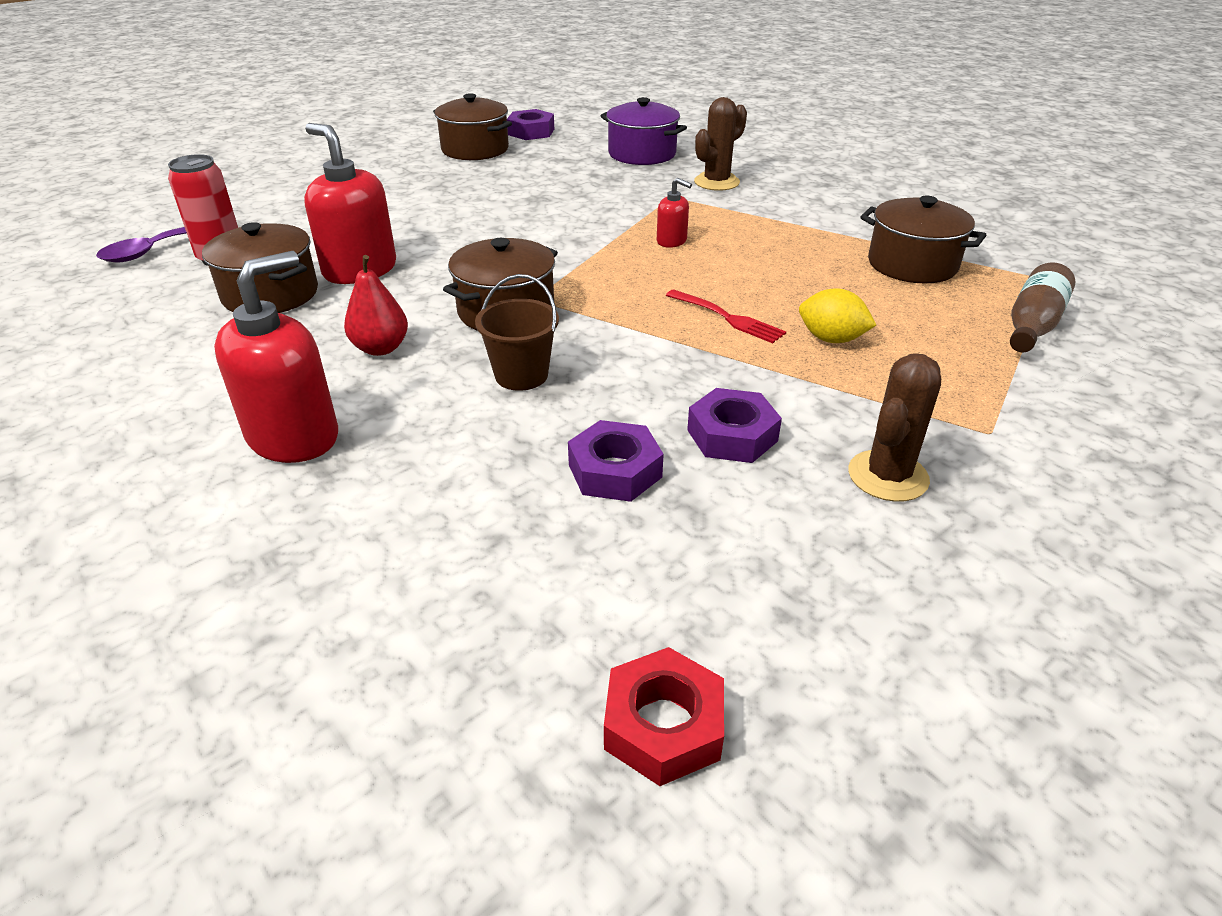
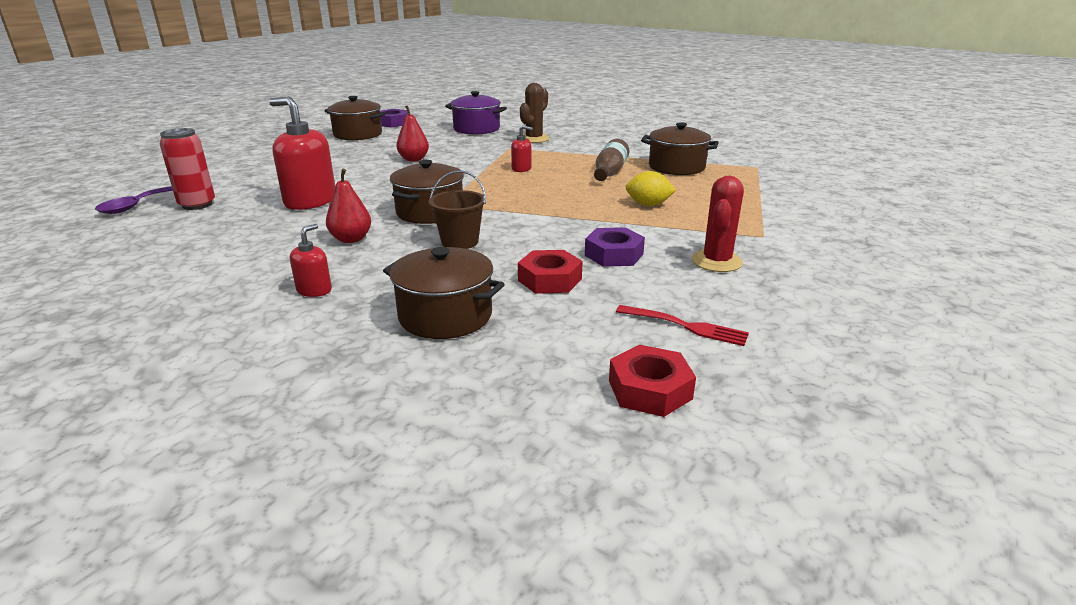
camera: 15 degrees left, 10 degrees down
(270, 294) = (249, 220): brown pot -> brown pot (445, 316)
(294, 436) = (314, 290): red soap dispenser -> red soap dispenser, size x0.49
(528, 205) = (414, 159): none -> red pear
(615, 471) = (550, 280): purple nut -> red nut
(726, 317) = (578, 201): red fork -> red fork (685, 326)
(888, 476) = (716, 261): brown cactus -> red cactus
(1032, 325) = (760, 187): brown bottle -> brown bottle (609, 172)

